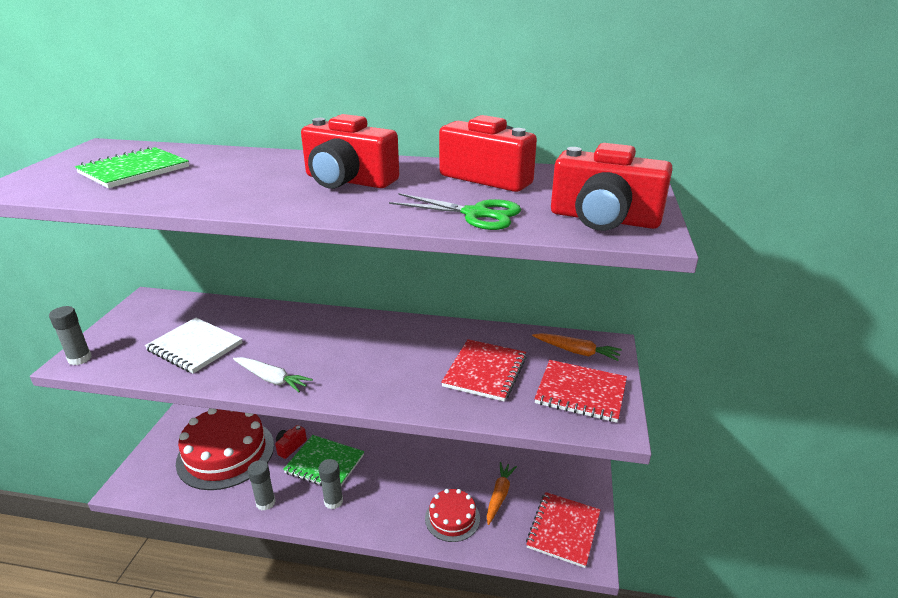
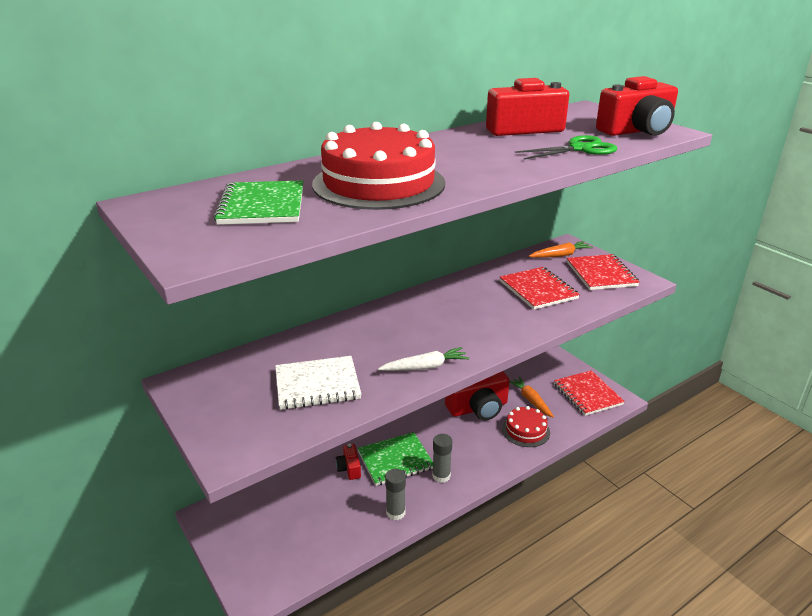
camera: 45 degrees left, 0 degrees up
(80, 358) = (229, 452): grey glue stick -> none
(226, 453) = (303, 509): red cake -> red cake (378, 183)
(348, 181) = (452, 157): red camera -> red camera (478, 408)
(580, 393) = (601, 274): red notebook -> red notebook turned 75 degrees counterclockwise

